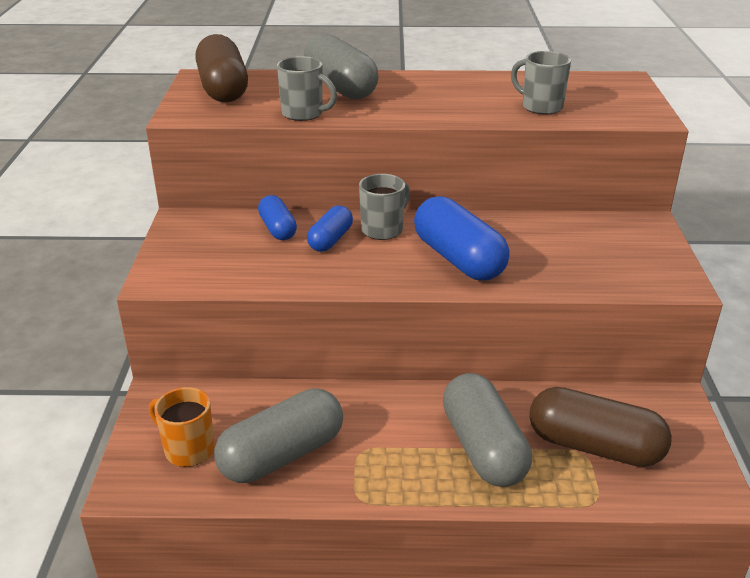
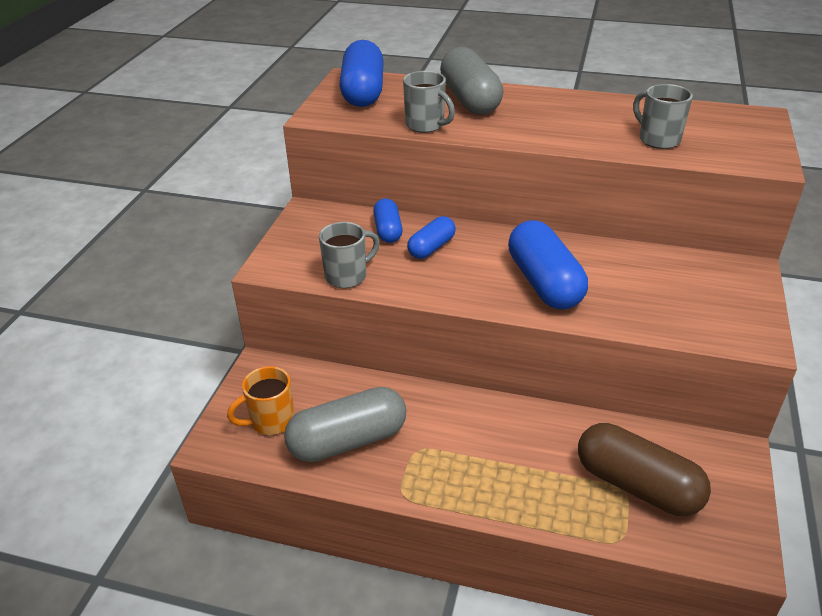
camera: 15 degrees right, 5 degrees up
(188, 449) = (271, 421): orange mug -> orange mug turned 75 degrees counterclockwise
(223, 89) = (363, 92): brown capsule -> blue capsule
(383, 229) = (483, 243): grey mug -> grey mug (347, 276)
(483, 448) = (529, 467): grey capsule -> none

